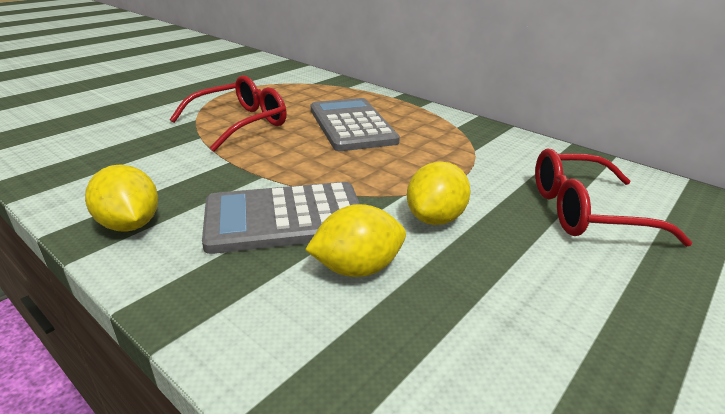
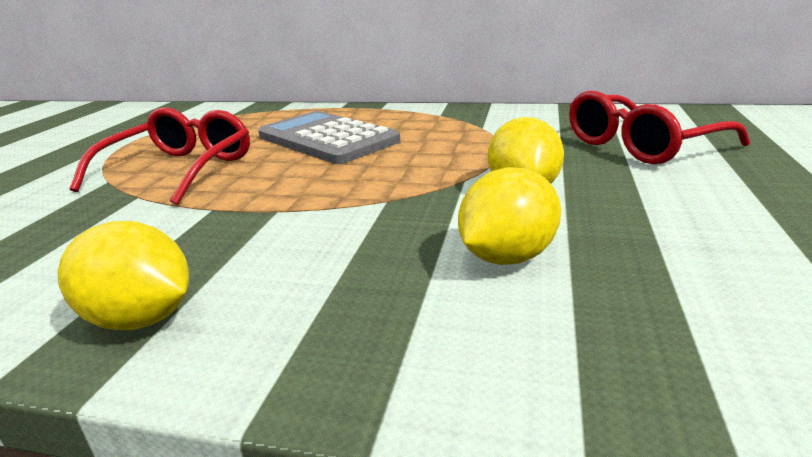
camera: 25 degrees left, 5 degrees down
(284, 218) = (360, 240): grey calculator -> none

